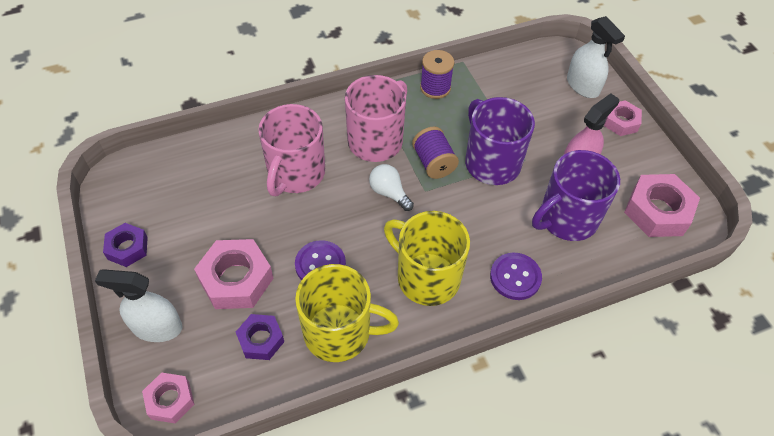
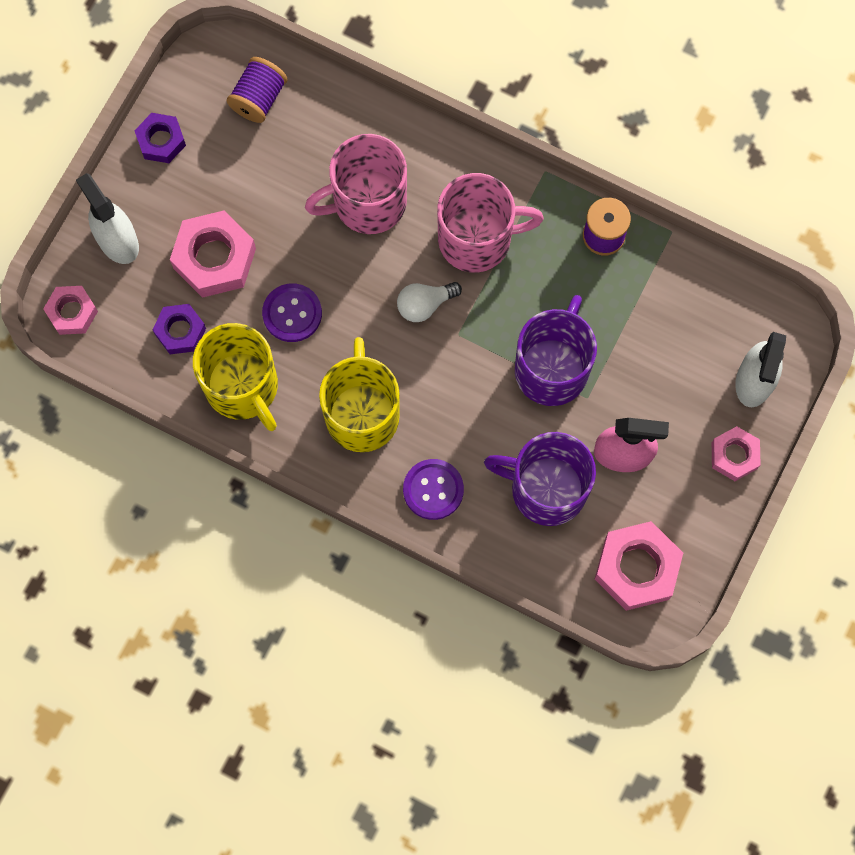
camera: 50 degrees right, 20 degrees up
(389, 193) = (424, 305): white light bulb -> white light bulb turned 120 degrees counterclockwise
(433, 163) = (500, 315): purple spool -> purple spool (258, 98)

